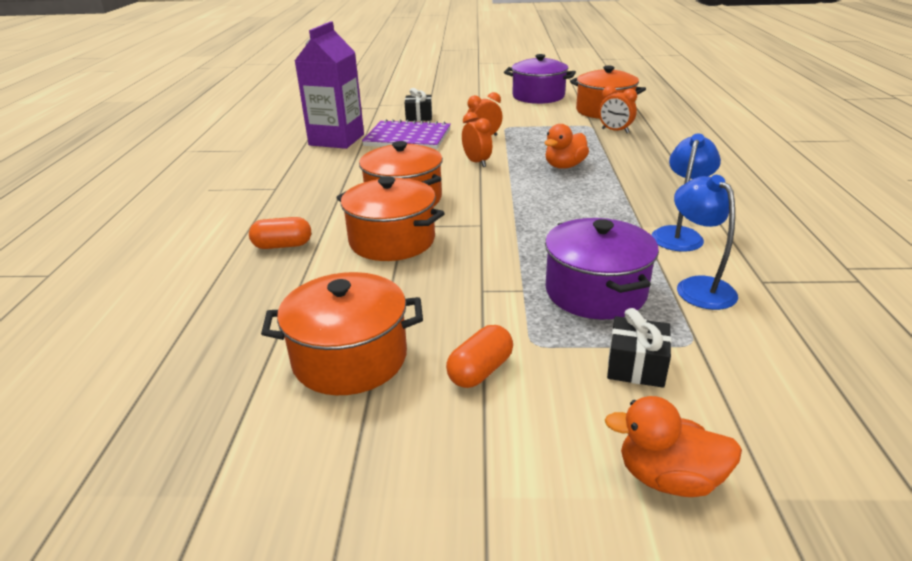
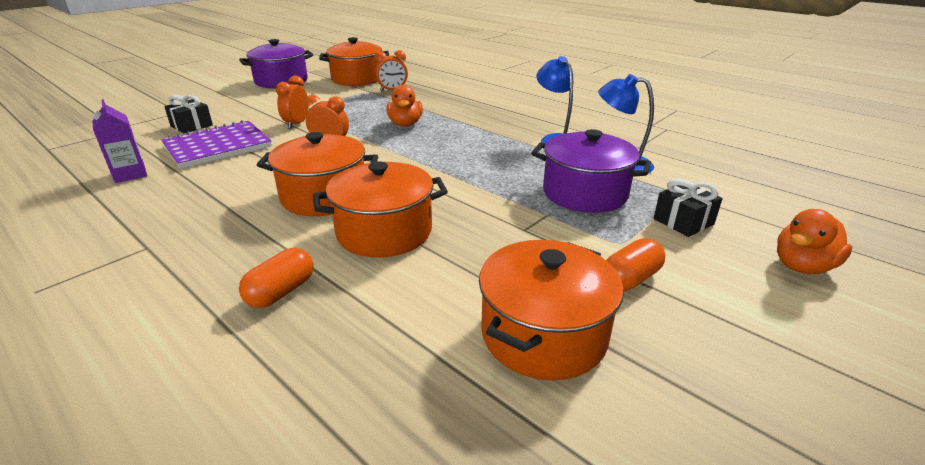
camera: 50 degrees left, 0 degrees up
(336, 140) = (130, 174): purple carton -> purple carton, size x0.53
(480, 371) = (631, 278): orange capsule -> orange capsule turned 60 degrees clockwise

